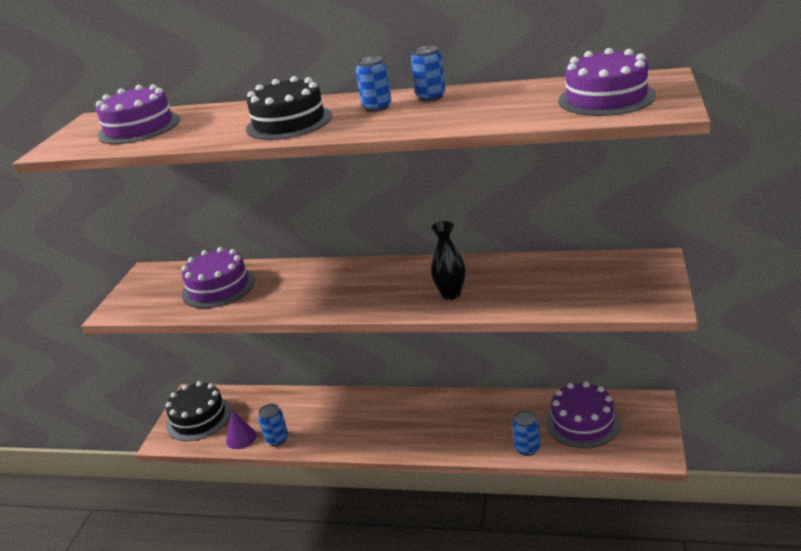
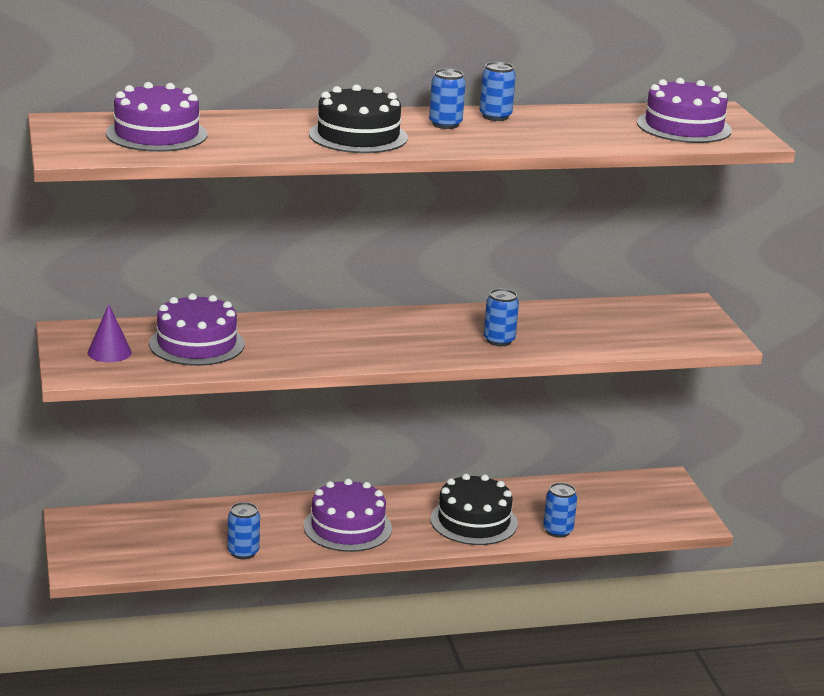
camera: 30 degrees left, 5 degrees down
(199, 418) = (109, 541): black cake -> black cake (474, 521)
(241, 438) = (191, 556): purple cone -> purple cone (109, 352)
(451, 294) = (499, 340): black vase -> blue can
(582, 422) = (603, 502): purple cake -> purple cake (347, 527)

